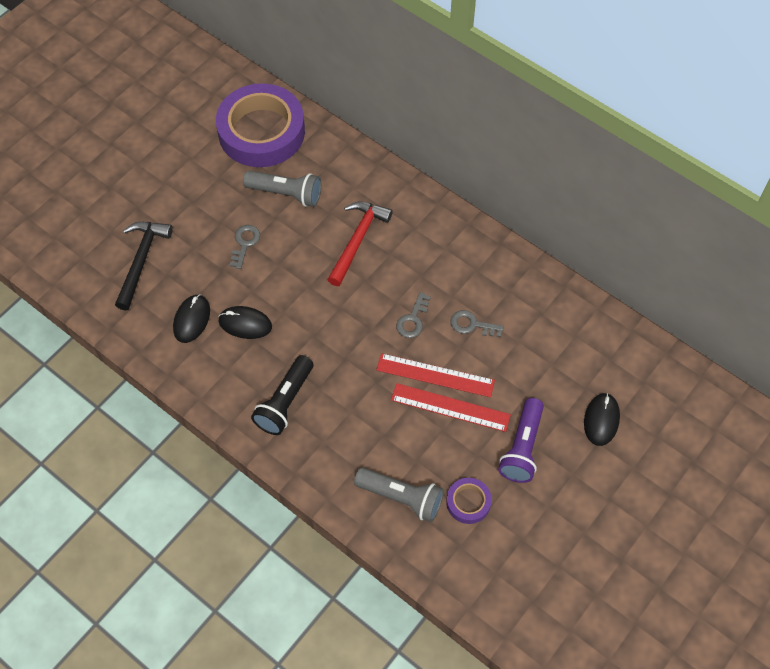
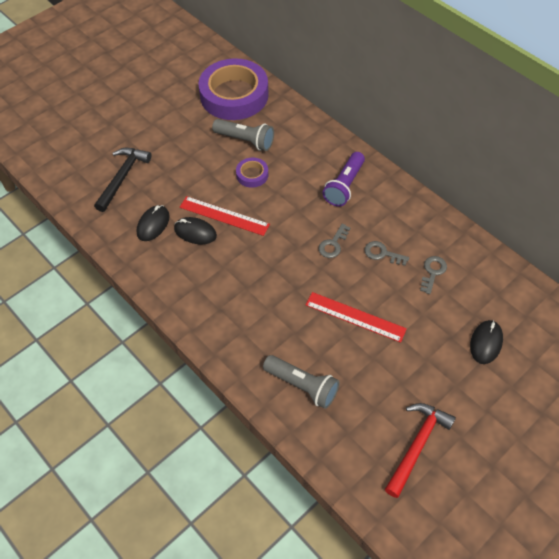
camera: 10 degrees right, 5 degrees down
(245, 243) = (206, 173): grey key -> grey key (432, 272)
(285, 402) = (217, 296): black flashlight -> none
(357, 240) = (297, 180): red hammer -> red hammer (417, 445)
(435, 375) = (346, 289): red ruler -> red ruler (224, 216)
(468, 502) = (360, 397): purple tape -> purple tape (252, 175)
(522, 448) = (413, 357): purple flashlight -> purple flashlight (344, 186)

